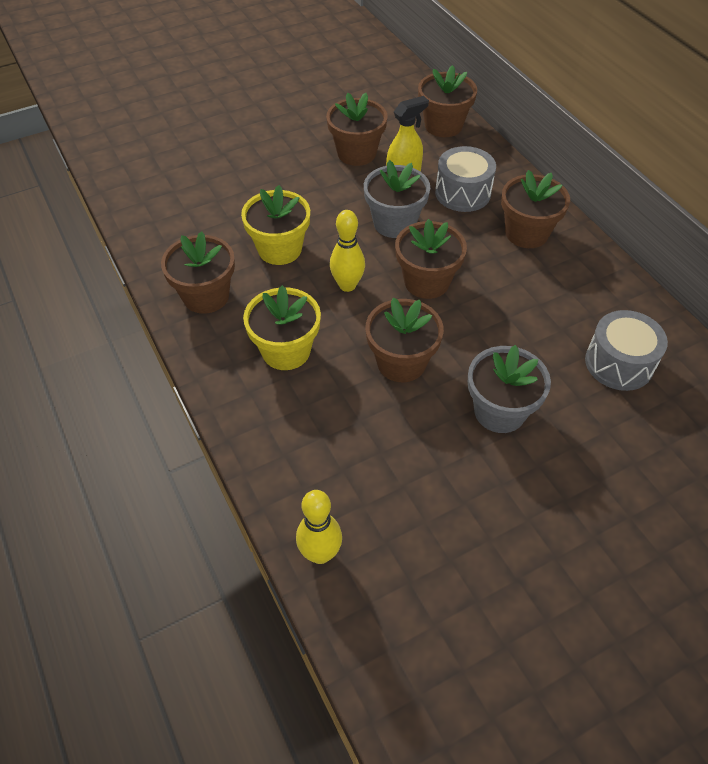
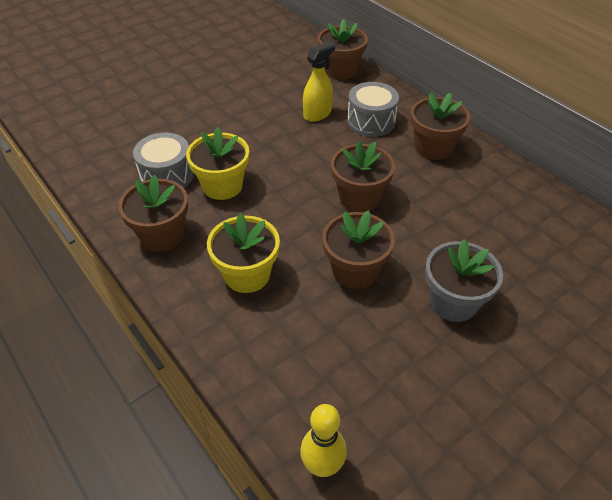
camera: 10 degrees left, 5 degrees down
(347, 285) = (290, 209): yellow bowling pin -> none
(356, 153) = (273, 99): brown flower pot -> none
(394, 223) = (319, 152): grey flower pot -> none
(619, 363) = (542, 245): grey drum -> grey drum (167, 175)

